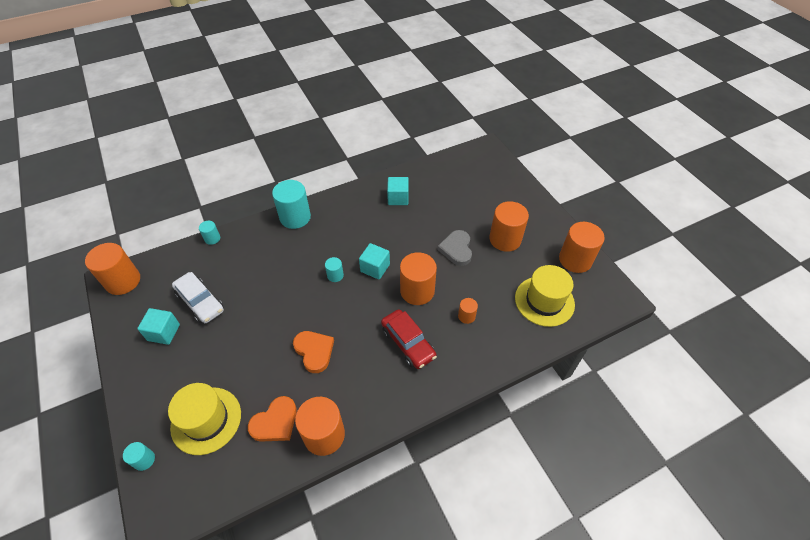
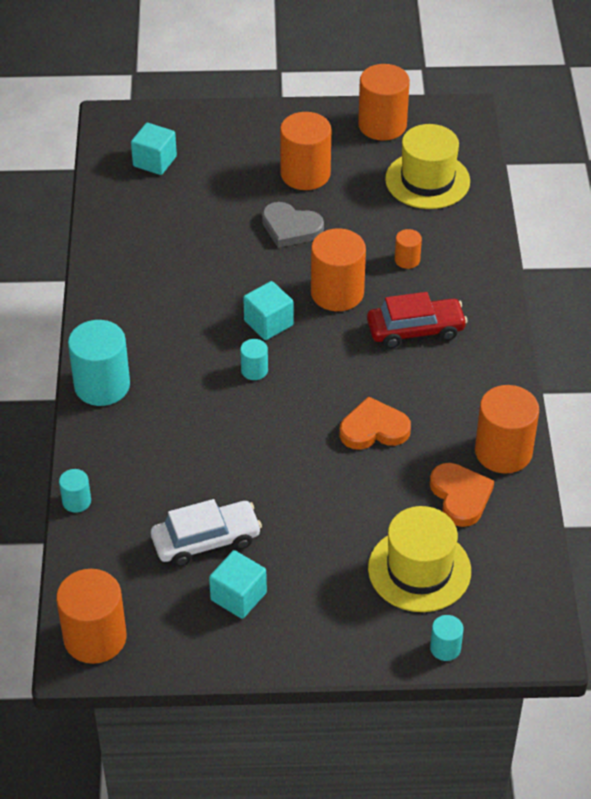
camera: 65 degrees left, 5 degrees down
(398, 198) = (147, 254): turquoise cube -> turquoise cube (155, 161)

